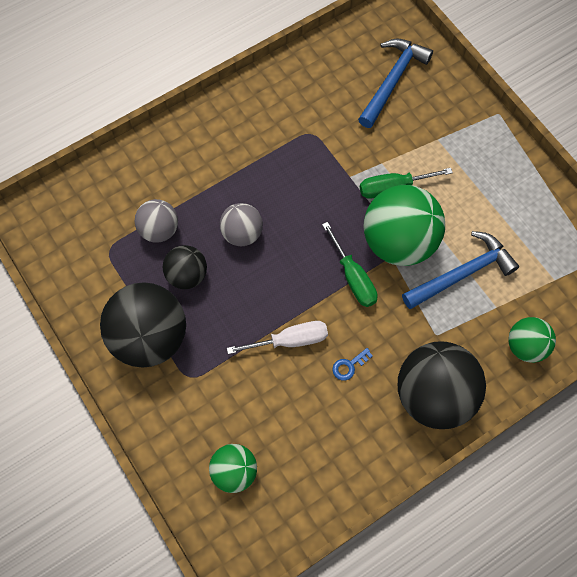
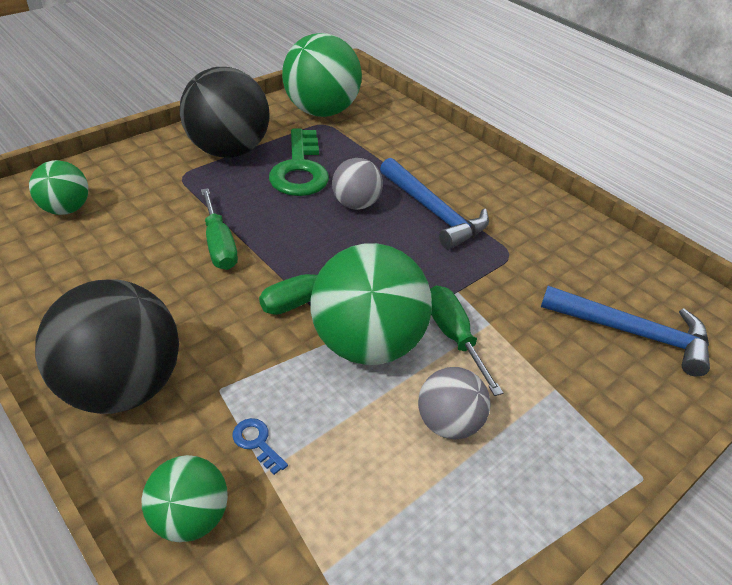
camera: 80 degrees right, 25 degrees down
(83, 250) = (321, 111): none -> green ball
(159, 230) = (351, 151): grey ball -> grey ball (448, 423)
(187, 275) = (300, 169): black ball -> green key
(290, 340) = (219, 244): white screwdriver -> green screwdriver
(349, 366) = (180, 296): blue key -> blue key (257, 442)
(462, 274) = (323, 422): blue hammer -> blue hammer (433, 212)

